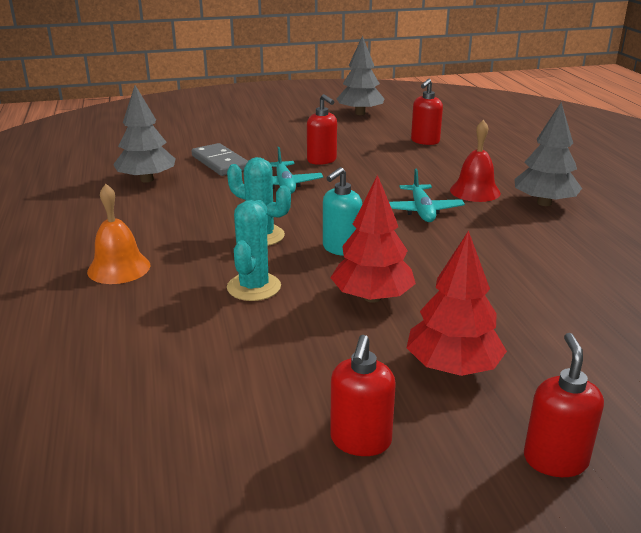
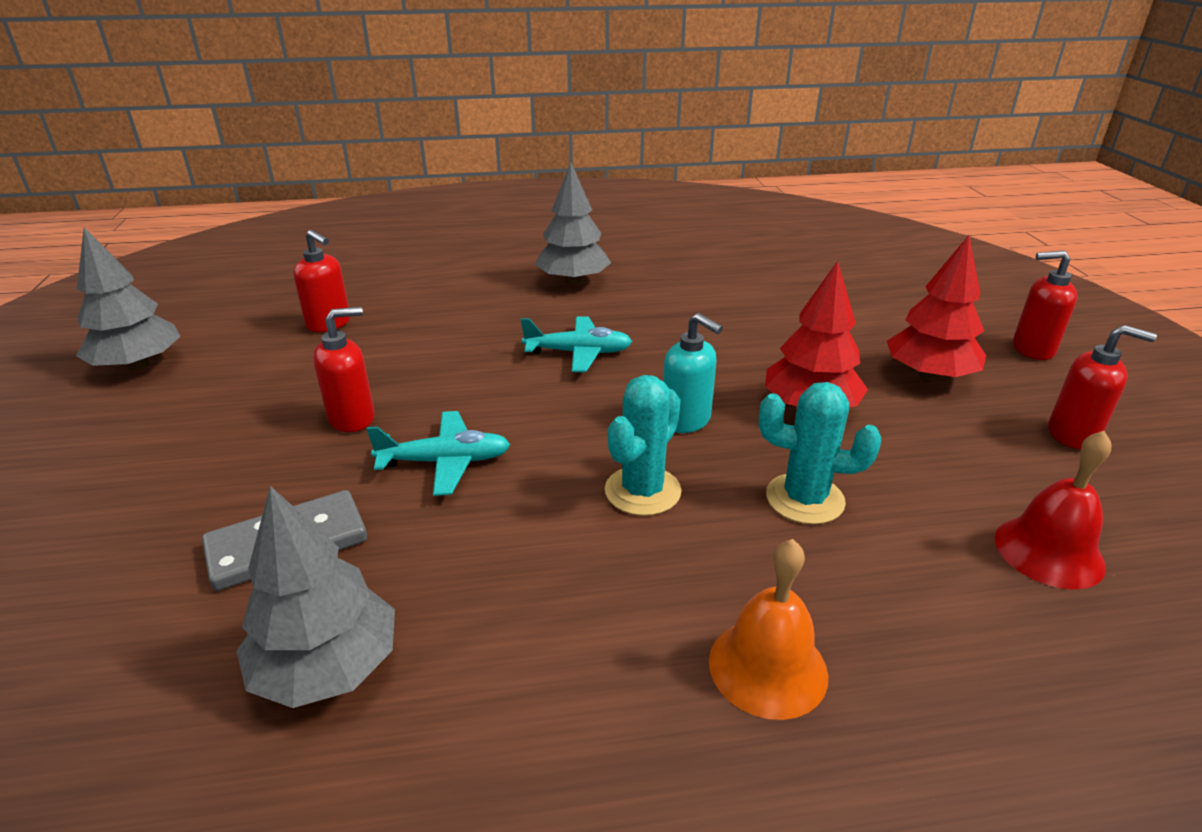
camera: 85 degrees left, 5 degrees up
(475, 191) = (528, 313): red bell -> red bell (1048, 551)

